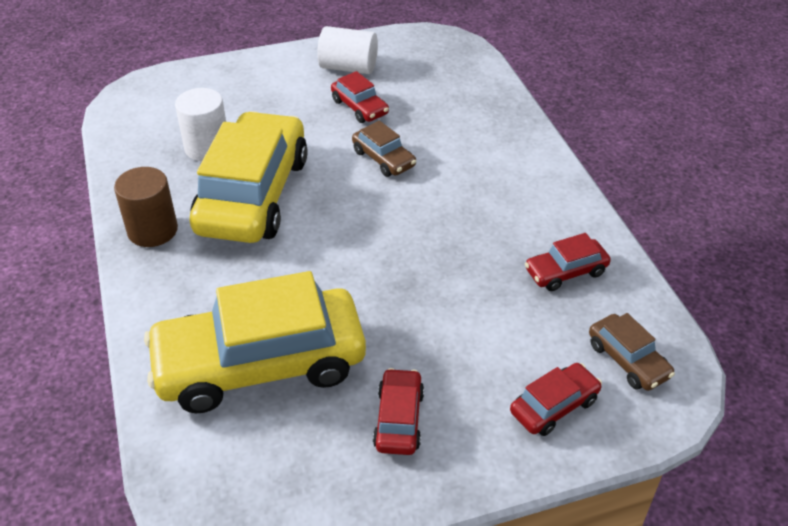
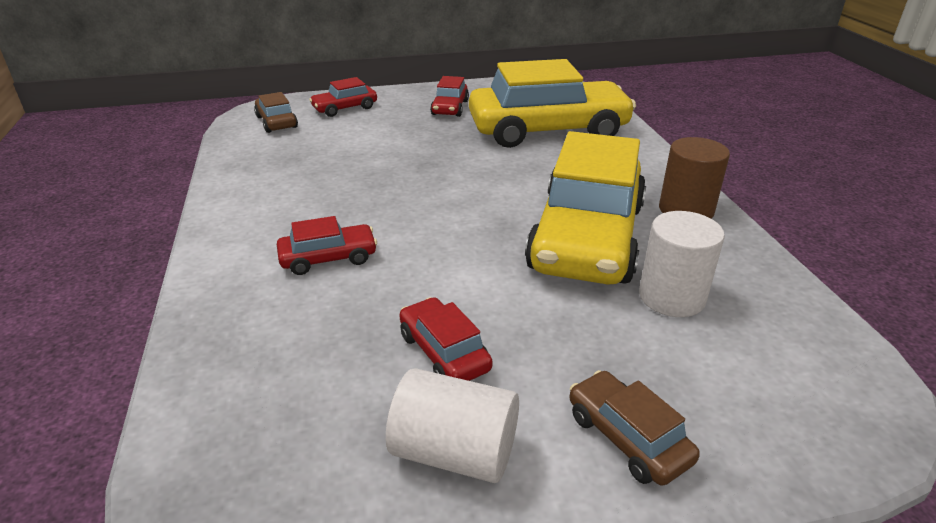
camera: 175 degrees left, 10 degrees down
(384, 159) = (422, 269): brown car -> brown car (627, 438)
(566, 272) = (280, 164): red car -> red car (328, 258)

